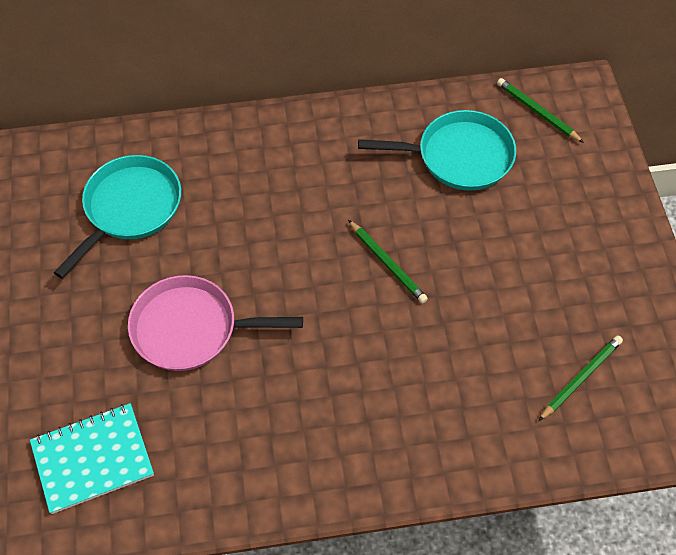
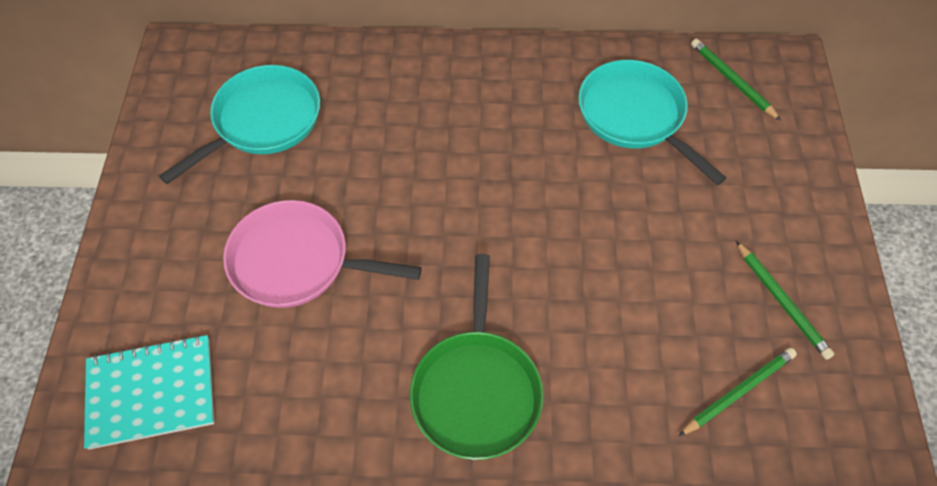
camera: 10 degrees right, 0 degrees up
(368, 412) = (476, 390): none -> green pan
(387, 263) = (532, 222): green pencil -> green pencil (781, 302)
(459, 156) = (635, 116): turquoise pan -> turquoise pan turned 135 degrees counterclockwise

